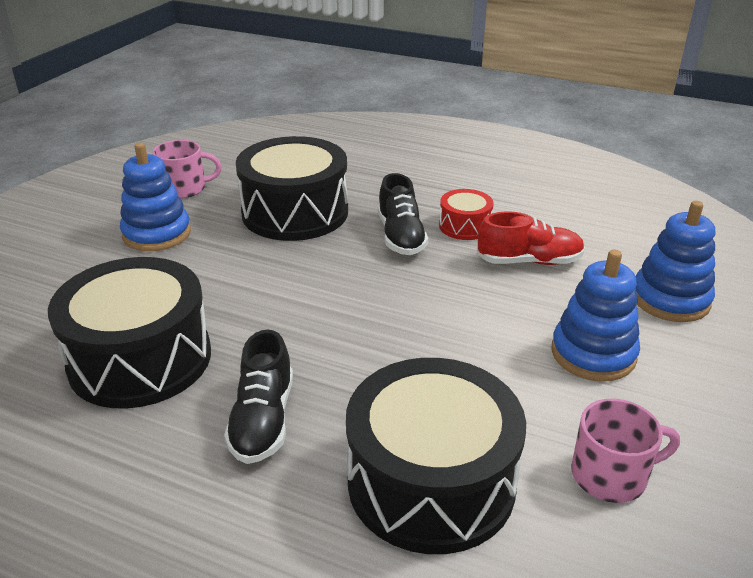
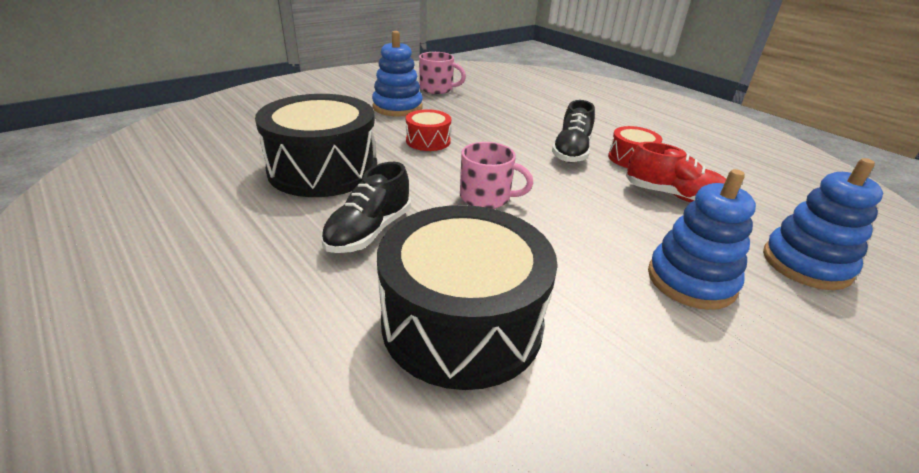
camera: 25 degrees right, 0 degrees up
(234, 274) = (428, 141): none -> red drum
(295, 212) = (501, 118): black drum -> none
(611, 475) = (641, 387): pink mug -> pink mug (486, 197)

